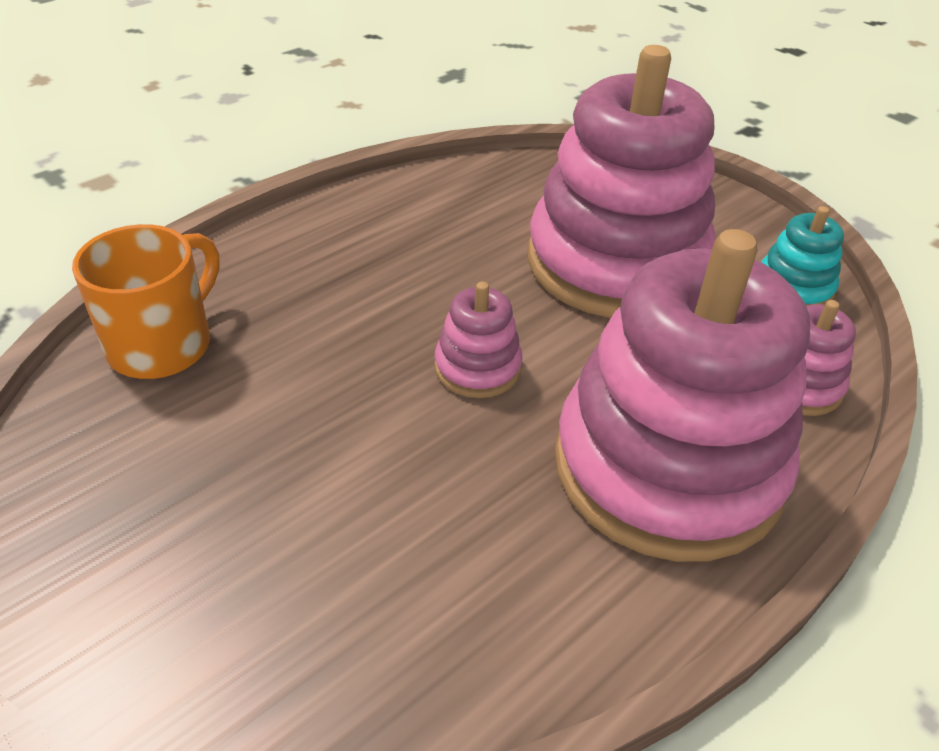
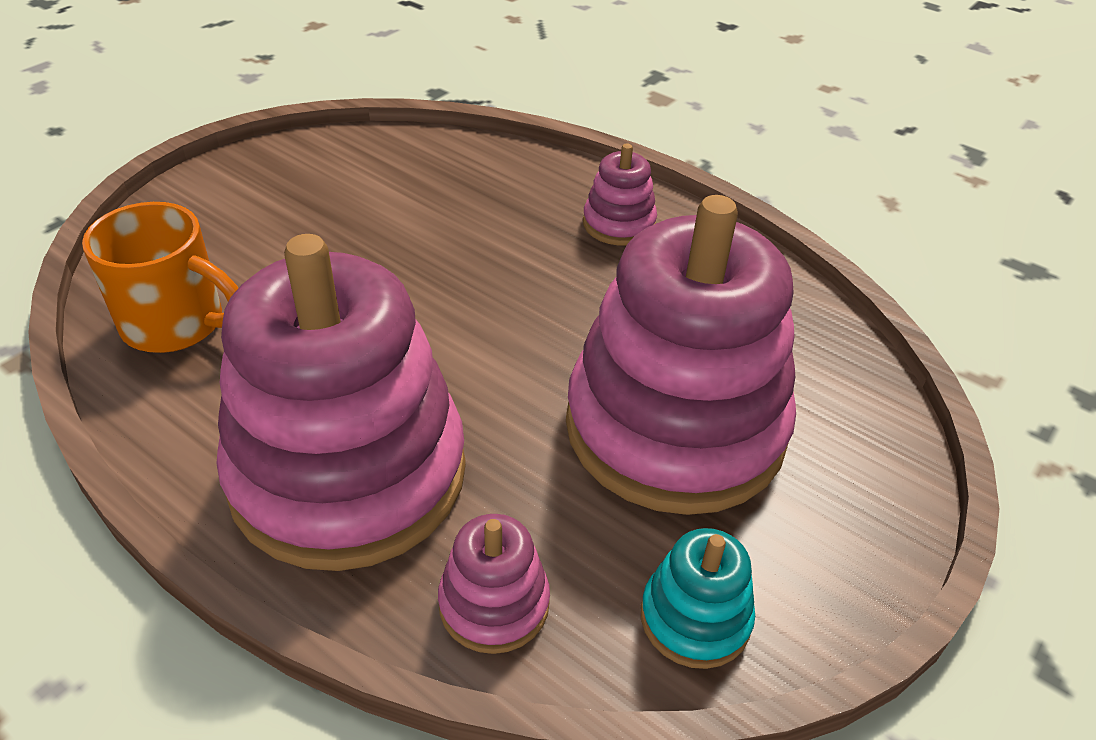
camera: 80 degrees right, 0 degrees up
(163, 344) = (456, 164): orange mug -> orange mug (177, 324)
(477, 368) = (466, 331): pink stacking toy -> pink stacking toy (619, 224)

